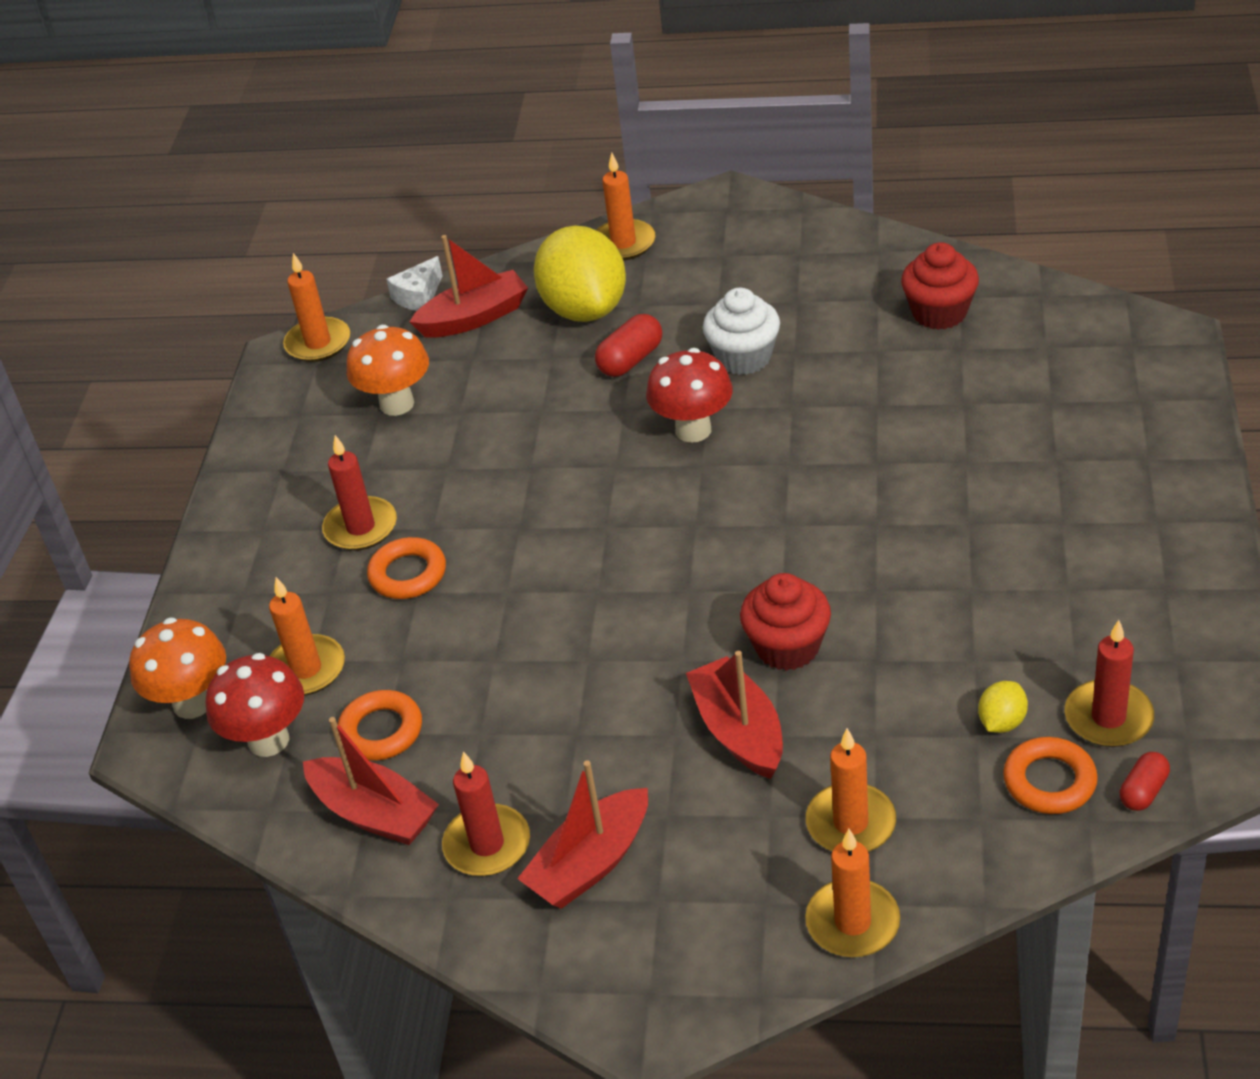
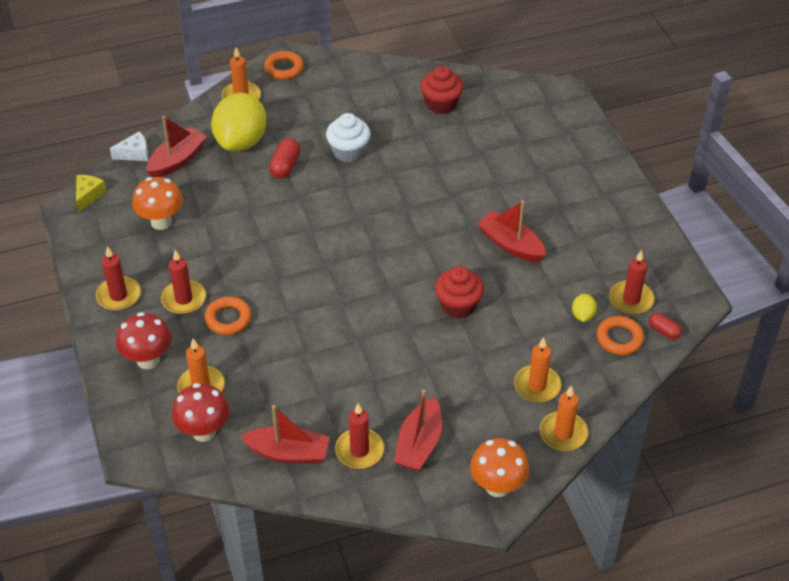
camera: 30 degrees left, 5 degrees up
(193, 703) = (145, 424): orange mushroom -> orange mushroom (497, 486)
(271, 499) = (118, 296): none -> red candle
(318, 343) = (88, 195): orange candle -> yellow cheese
(381, 731) = (265, 408): orange ring -> orange ring (284, 68)
(419, 296) = (135, 154): white cheese -> white cheese turned 120 degrees counterclockwise
(585, 309) = (241, 141): yellow lemon -> yellow lemon turned 60 degrees clockwise
(693, 430) = (343, 199): red mushroom -> red mushroom (148, 360)
(739, 731) = (457, 355): red boat -> red boat (510, 244)
(1143, 791) = (664, 331): red capsule -> red capsule turned 60 degrees counterclockwise

